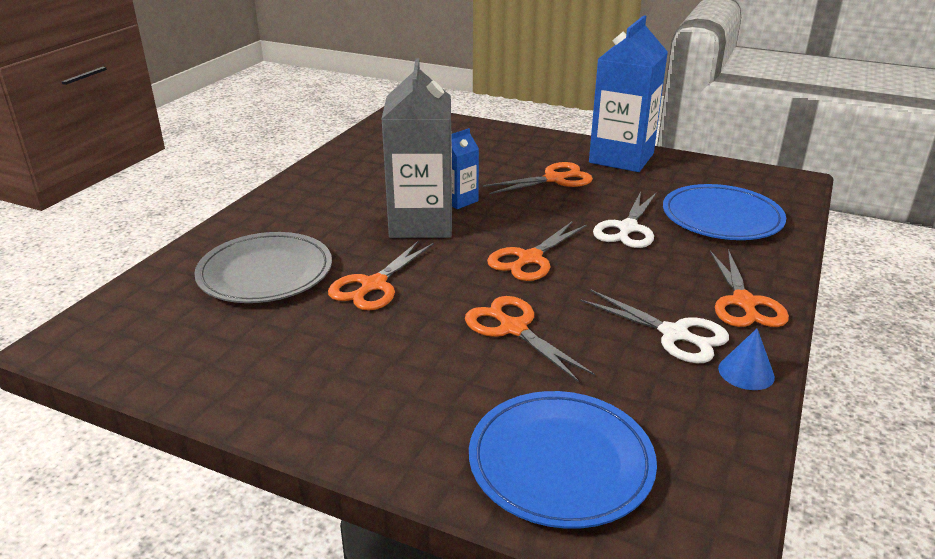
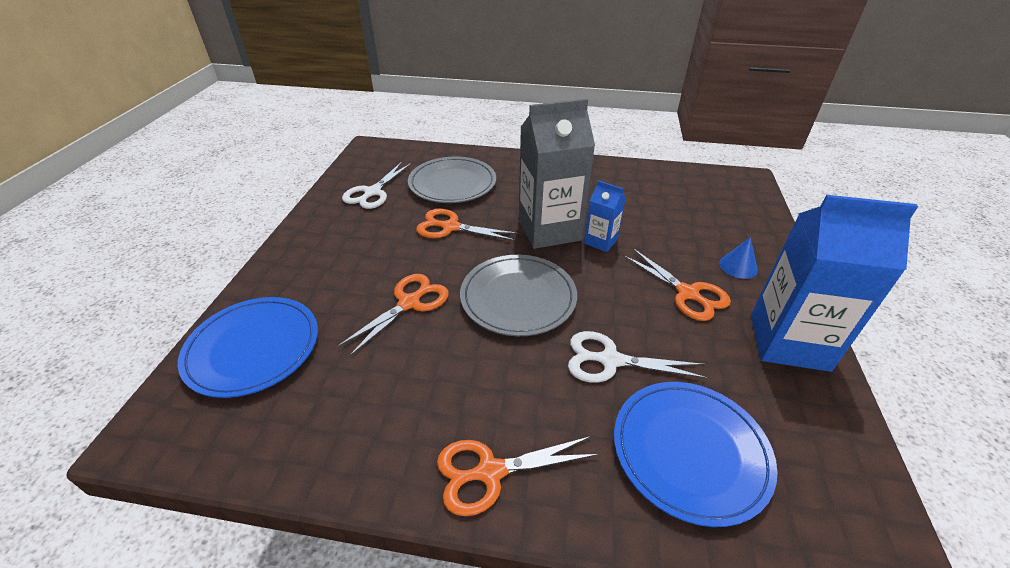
camera: 75 degrees right, 10 degrees up
(530, 259) = (518, 298): orange scissors -> grey plate
(674, 334) = (418, 409): white scissors -> white scissors (373, 192)
(746, 372) = (362, 470): blue cone -> blue cone (738, 266)

